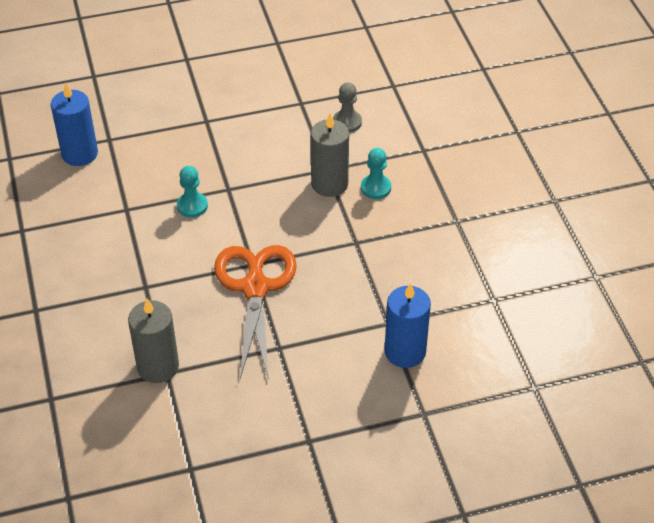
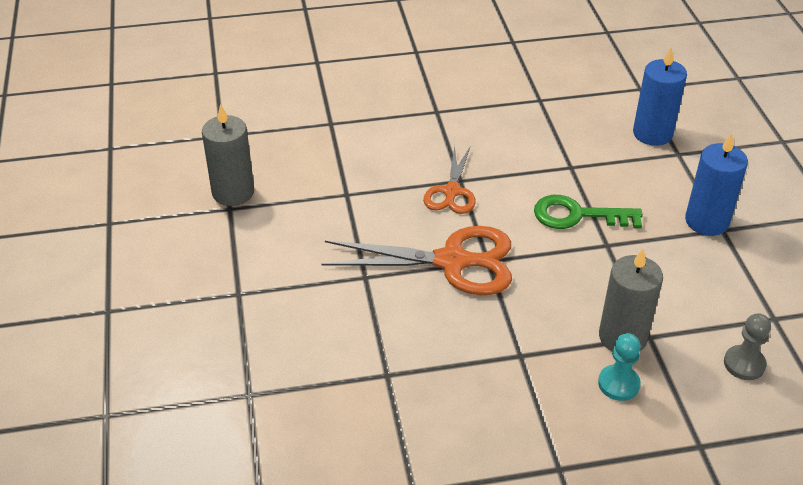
camera: 95 degrees right, 5 degrees down
(158, 366) = (355, 188): grey candle -> grey candle (233, 192)
(162, 292) = (451, 192): none -> orange scissors
(192, 206) = (578, 215): turquoise pawn -> green key
(405, 352) = (341, 387): blue candle -> blue candle (706, 221)

